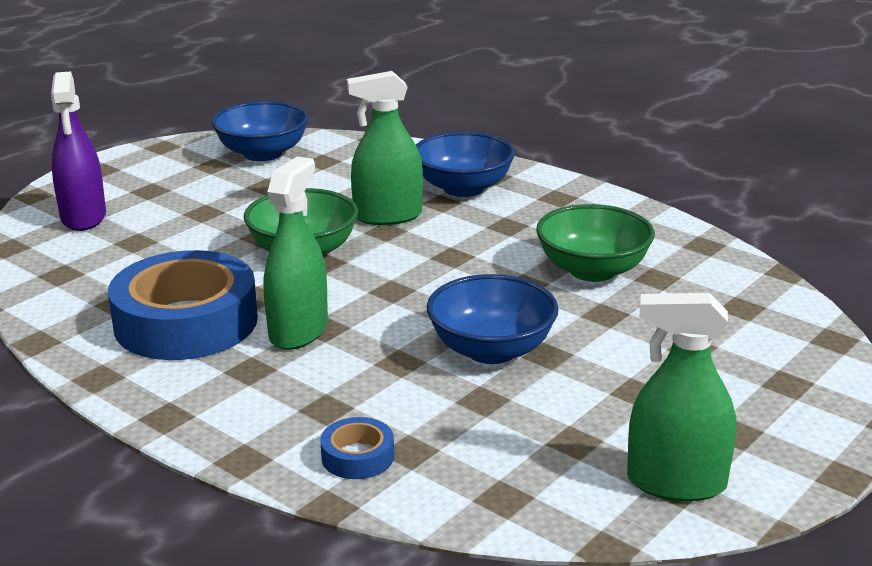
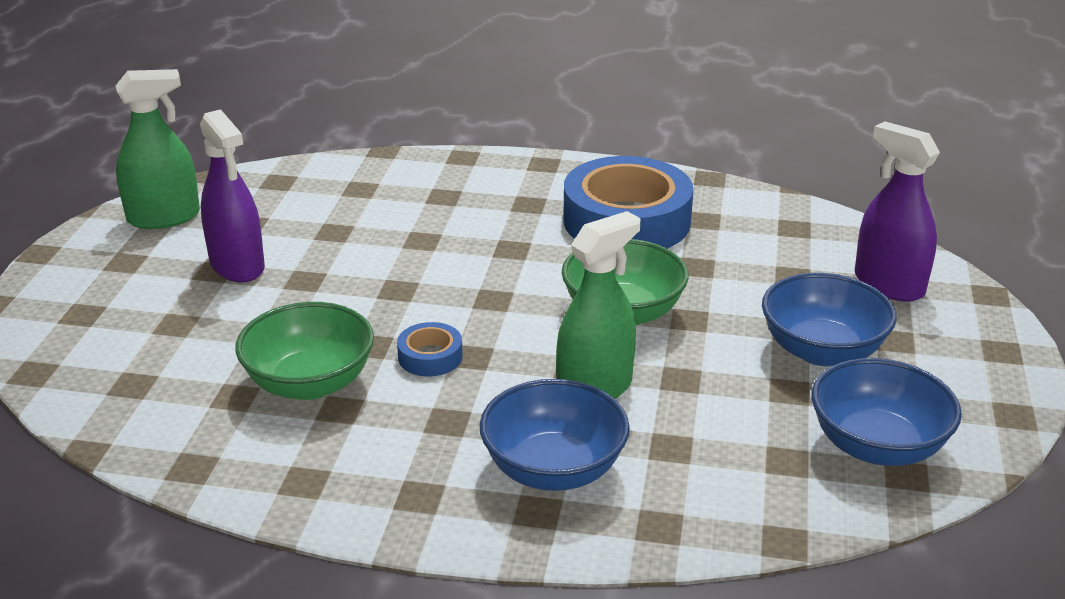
camera: 150 degrees right, 5 degrees up
(298, 331) = (529, 239): green spray bottle -> none
(357, 456) = (391, 176): blue tape -> blue tape (430, 357)
(491, 350) = (355, 269): blue bowl -> blue bowl (822, 351)
(609, 389) = (237, 265): none -> purple spray bottle

